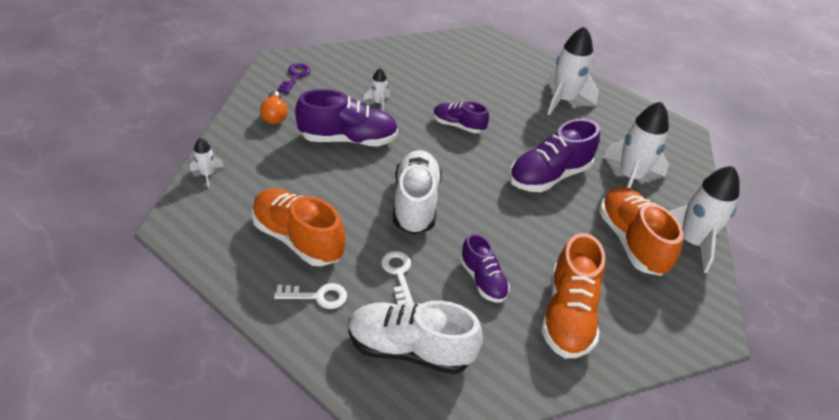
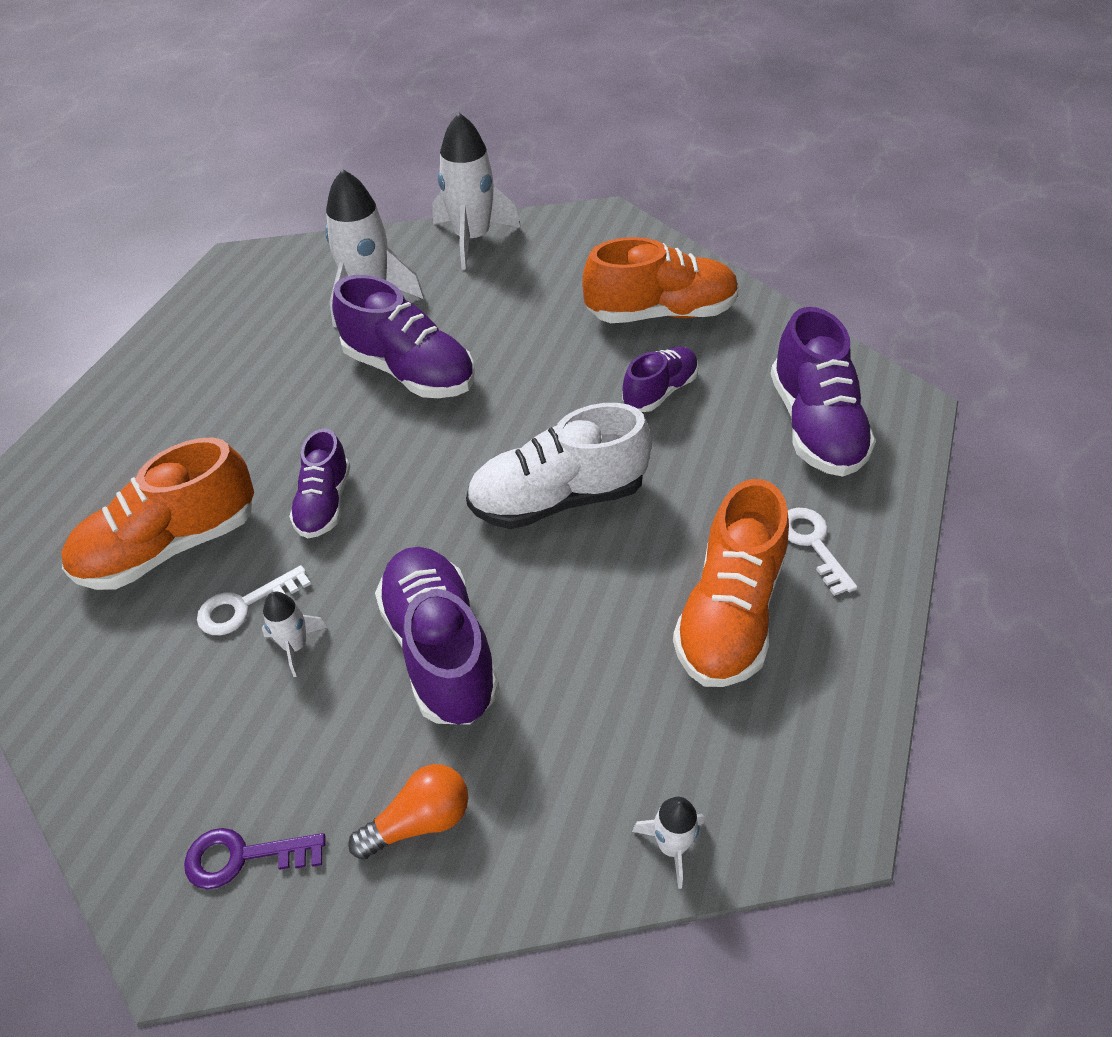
camera: 105 degrees left, 5 degrees up
(398, 273) = (709, 474): white key -> white key (244, 605)
(410, 349) = (815, 426): white shoe -> purple shoe
(564, 100) = (190, 390): white rocket -> none
(631, 241) = (502, 282): orange shoe -> orange shoe (170, 546)

